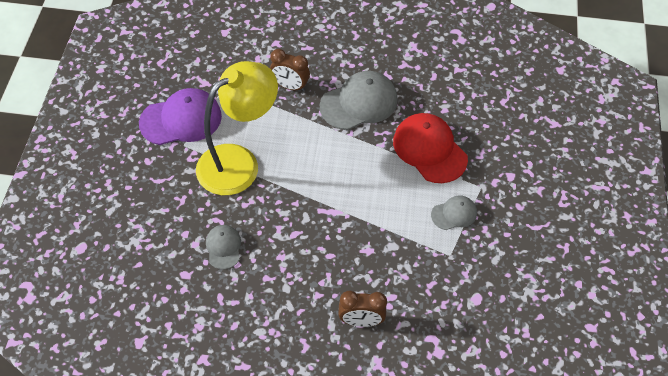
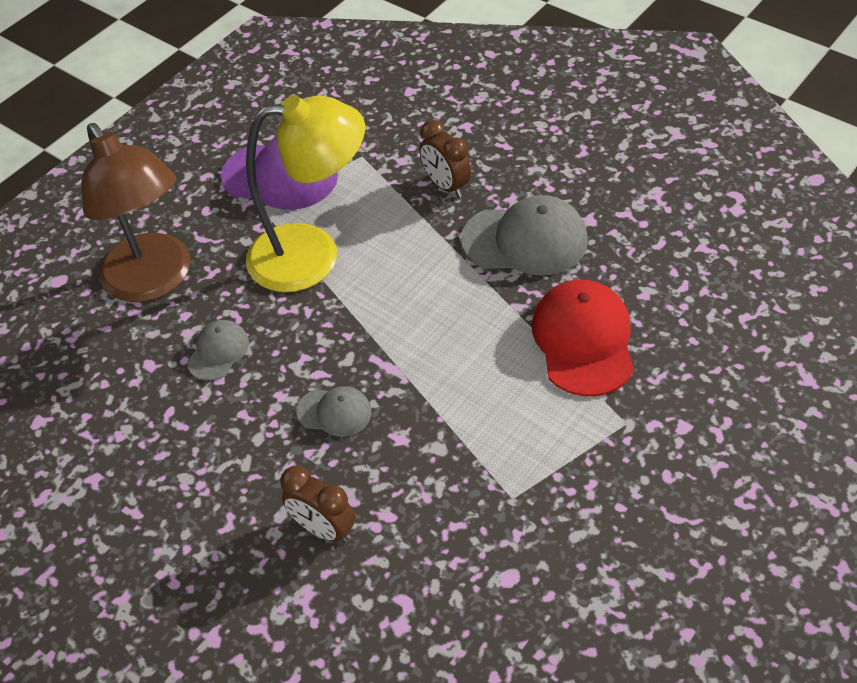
camera: 35 degrees right, 5 degrees down
(148, 220) = (154, 281): none -> brown lamp
(454, 214) = (558, 443): grey cap -> grey cap (334, 412)

